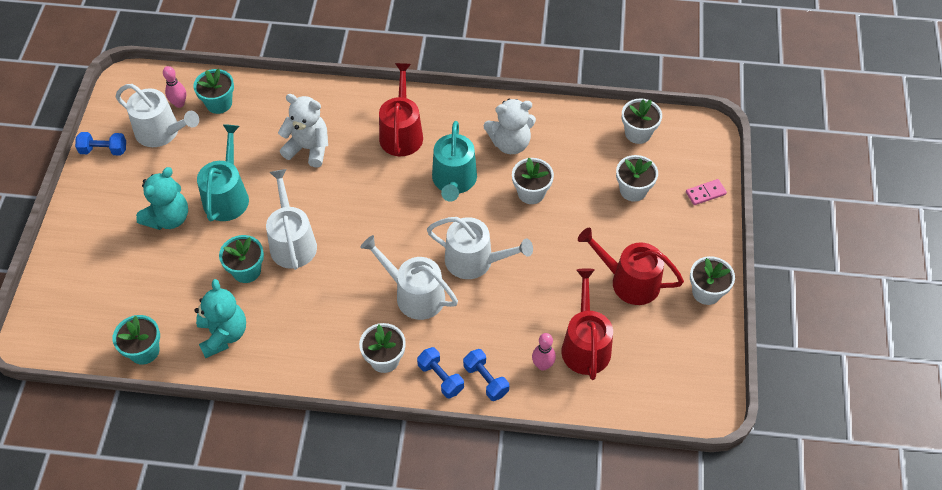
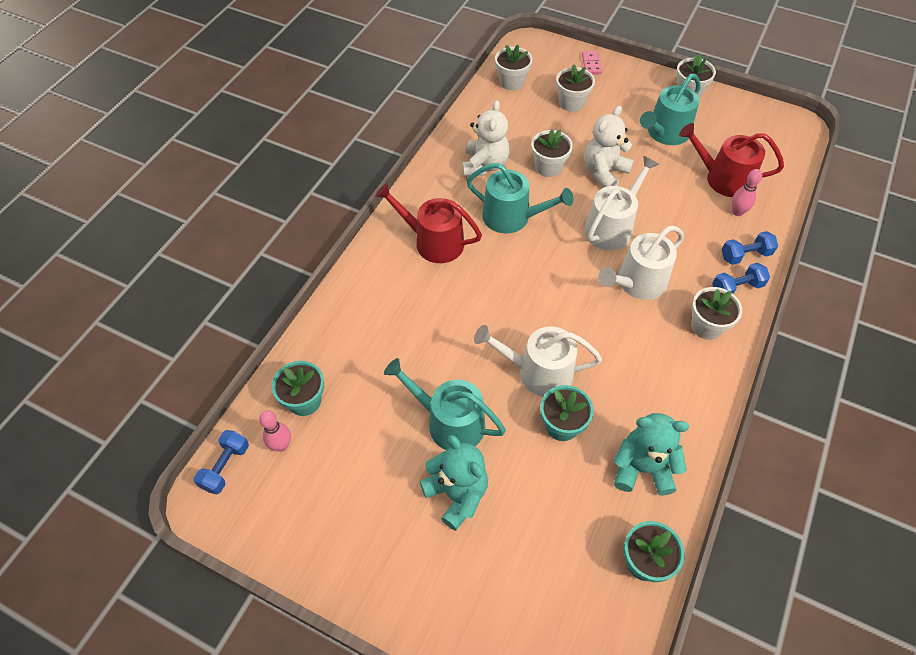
camera: 70 degrees left, 0 degrees up
(104, 150) = (312, 554): blue dumbbell -> blue dumbbell (225, 467)
(161, 132) = (317, 475): white watering can -> none
(308, 148) = (416, 326): white teddy bear -> white teddy bear (604, 172)
(629, 281) = (665, 133): red watering can -> turquoise watering can

